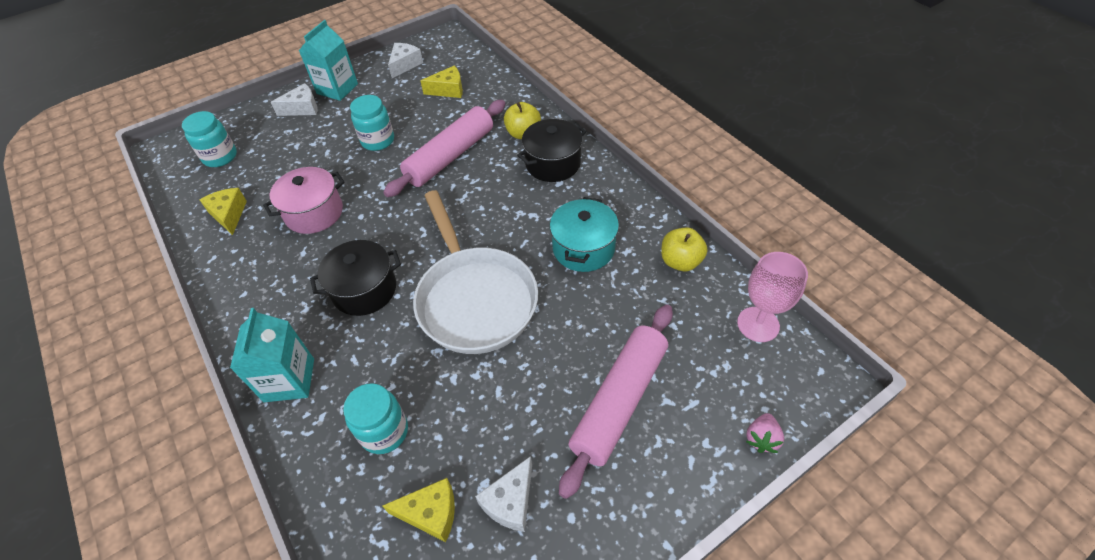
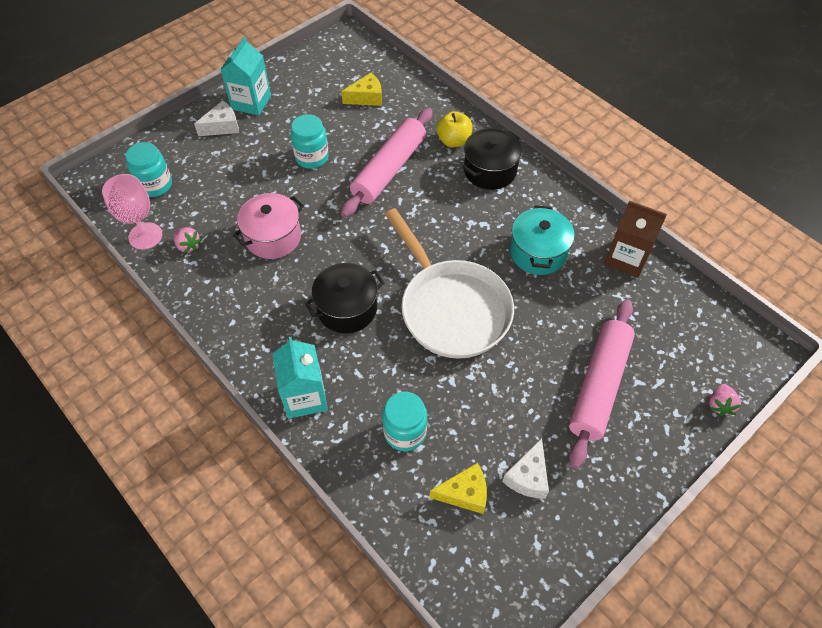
camera: 10 degrees left, 5 degrees up
(229, 215) = (188, 245): yellow cheese -> pink strawberry
(405, 65) = (313, 71): white cheese -> none
(680, 261) = (626, 258): yellow apple -> brown carton
(758, 324) = (702, 309): pink goblet -> pink goblet (145, 236)

